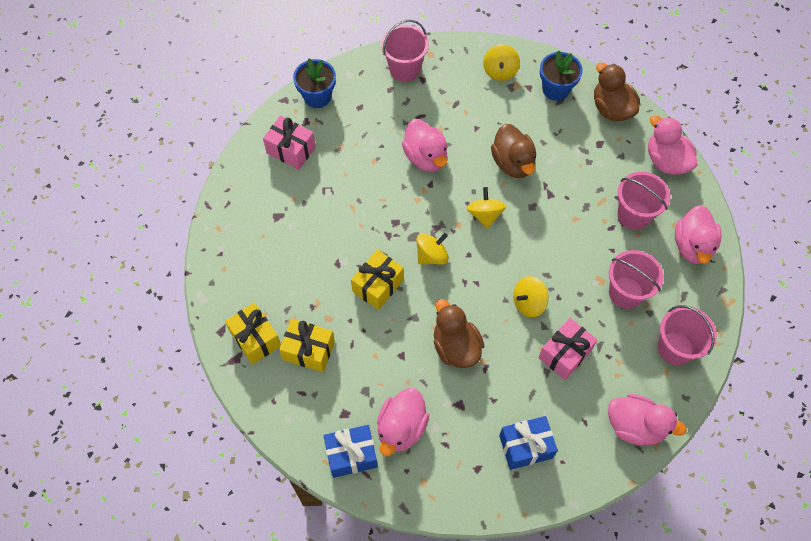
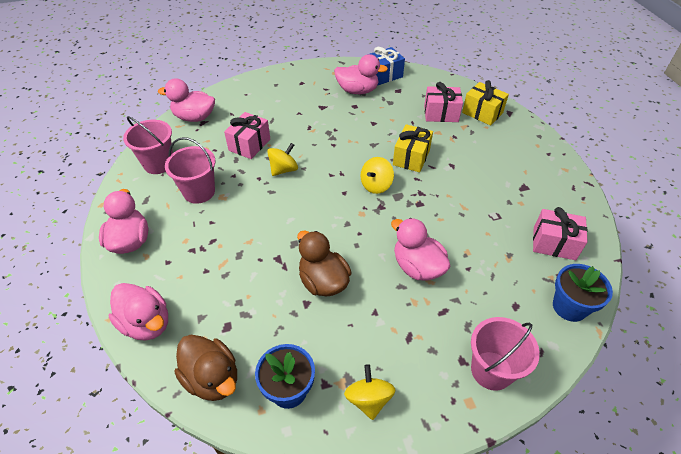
camera: 165 degrees right, 15 degrees down
(308, 351) = (441, 113): yellow gift -> pink gift
(401, 428) = (357, 90): pink duck -> pink duck turned 90 degrees clockwise
(456, 347) = (335, 134): brown duck -> none
(485, 215) = (339, 226): yellow spinning top -> none
(525, 447) = (271, 96): blue gift -> none
(634, 215) = (189, 257): pink bucket -> none

